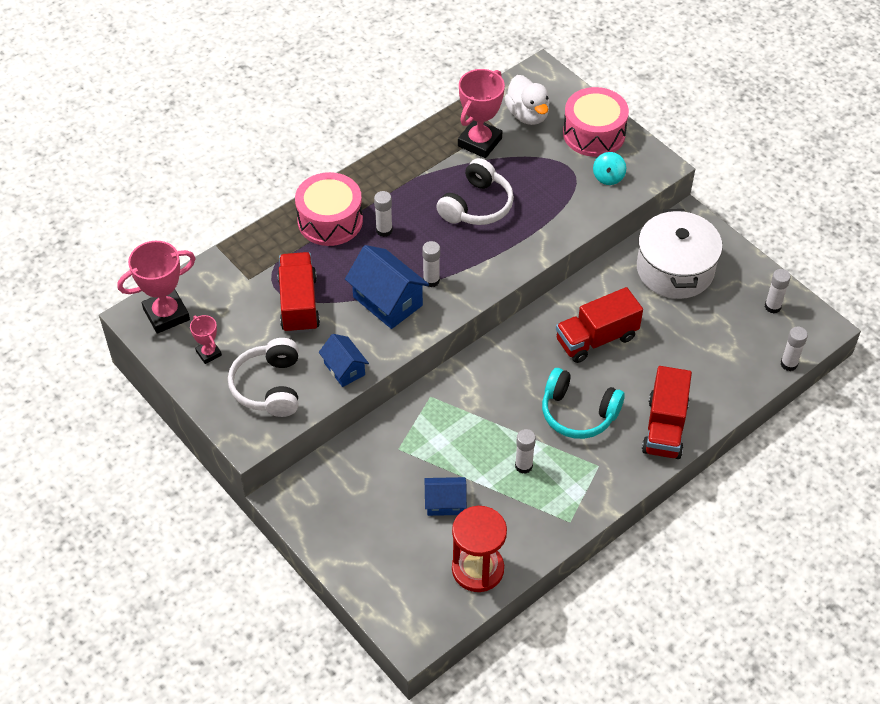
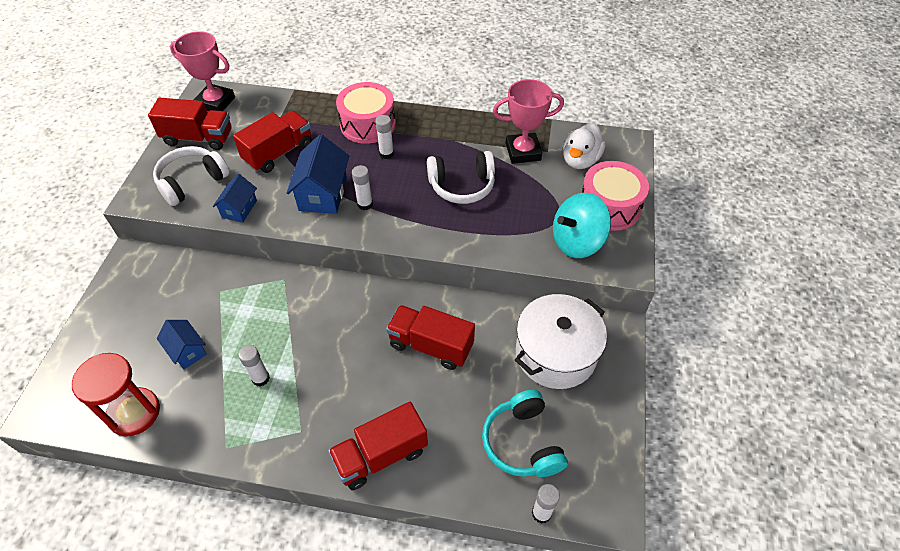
camera: 50 degrees right, 0 degrees up
(208, 353) = (198, 138): pink trophy -> red truck
(578, 413) = (344, 381): turquoise headphones -> turquoise headphones (522, 442)
(608, 177) = (577, 242): turquoise spinning top -> turquoise spinning top, size x1.93
(772, 307) = (593, 455): white glue stick -> none

